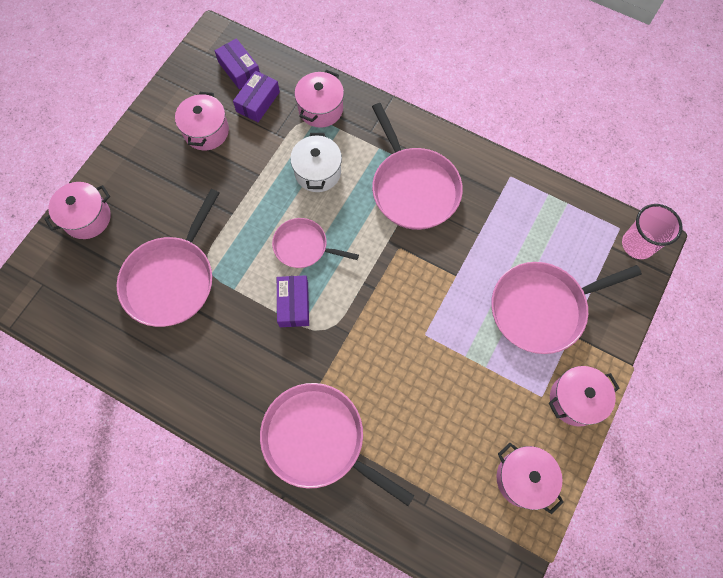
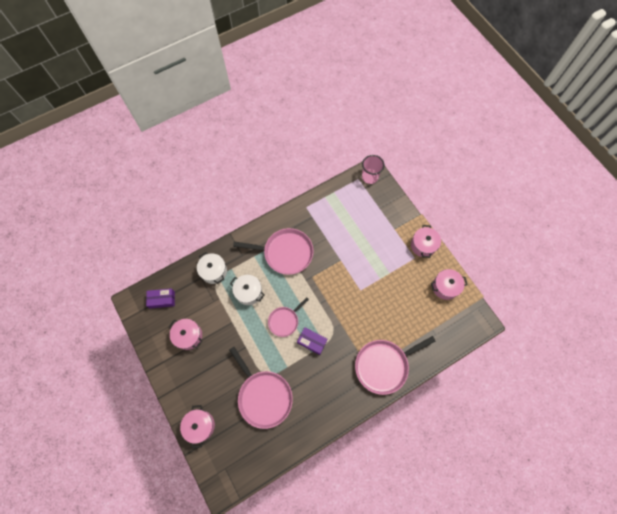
camera: 60 degrees left, 0 degrees up
(258, 102) = (188, 300): purple box -> none
(320, 109) = (214, 271): pink pot -> white pot
(541, 308) = (376, 233): pink pan -> none

